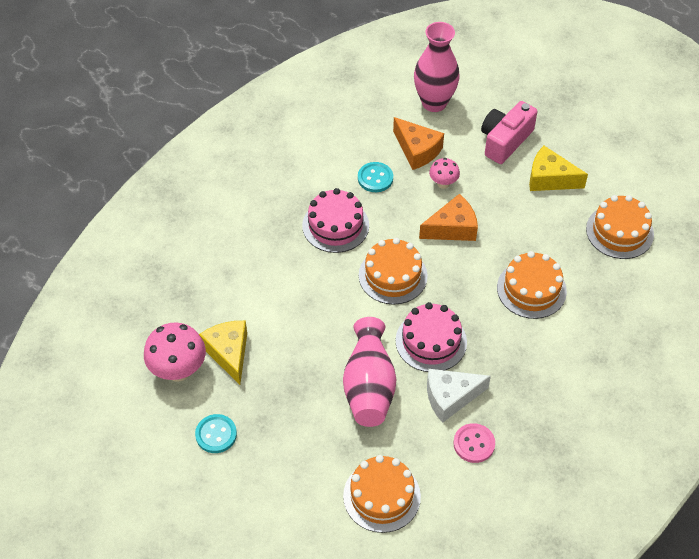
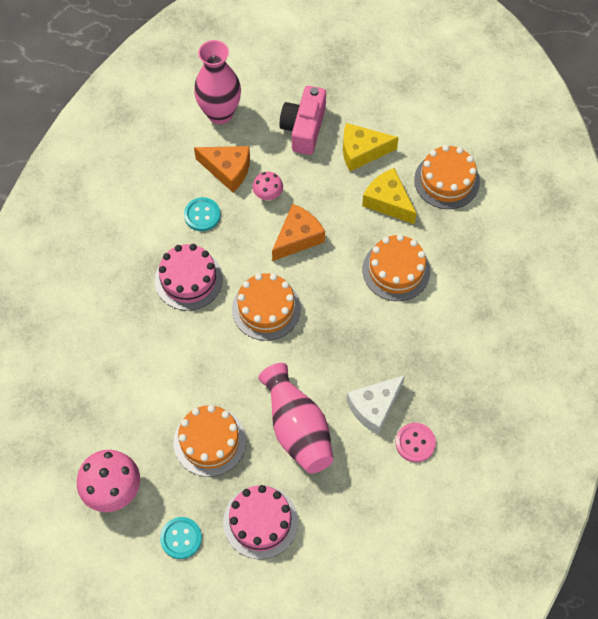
camera: 25 degrees left, 10 degrees up
(229, 353) = (152, 452): yellow cheese -> yellow cheese (388, 202)
(381, 496) = (359, 529): orange cake -> orange cake (209, 441)
(431, 341) = (331, 360): pink cake -> pink cake (260, 522)

